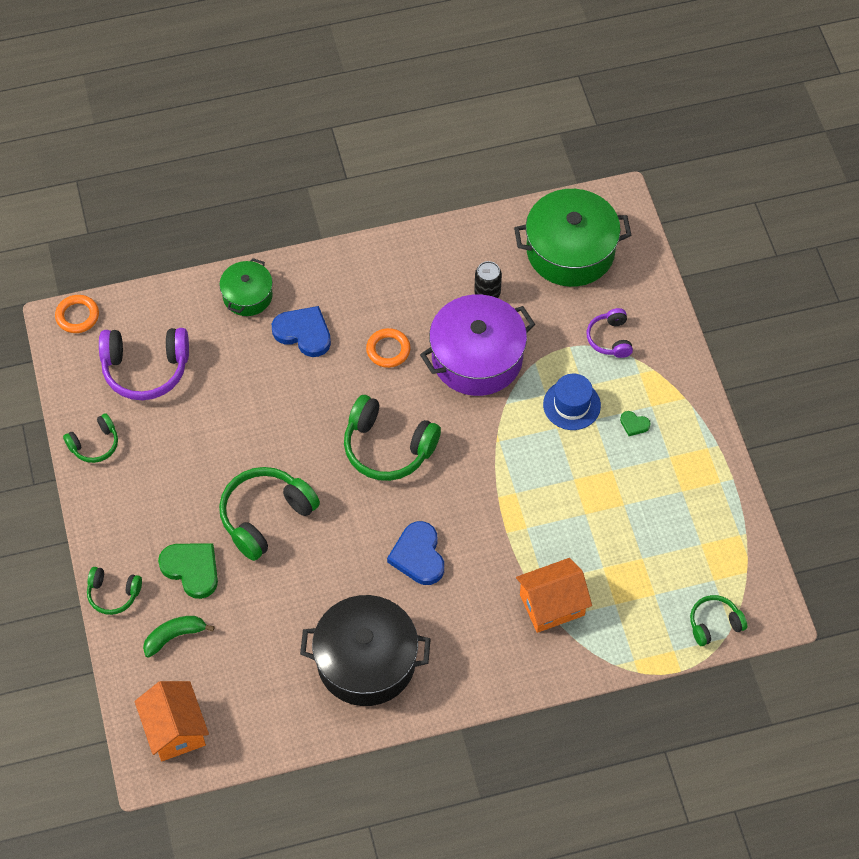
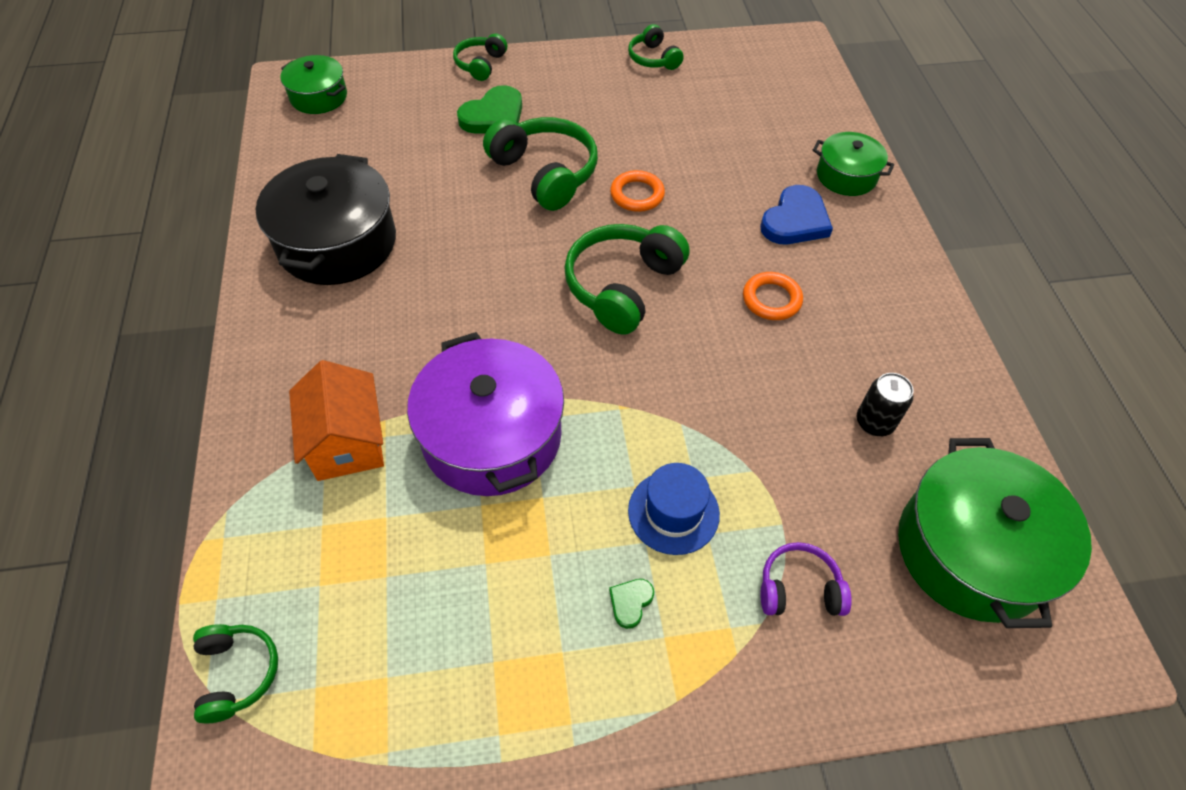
camera: 95 degrees right, 5 degrees down
(77, 316) = (809, 52): orange ring -> orange ring (637, 195)
(145, 369) = (743, 95): purple headphones -> none
(174, 636) = (420, 101): green banana -> none
(175, 730) = (318, 97): orange house -> green pot
(418, 555) = (461, 303): blue heart -> none
(477, 358) = (760, 397): purple pot -> purple pot (492, 436)

